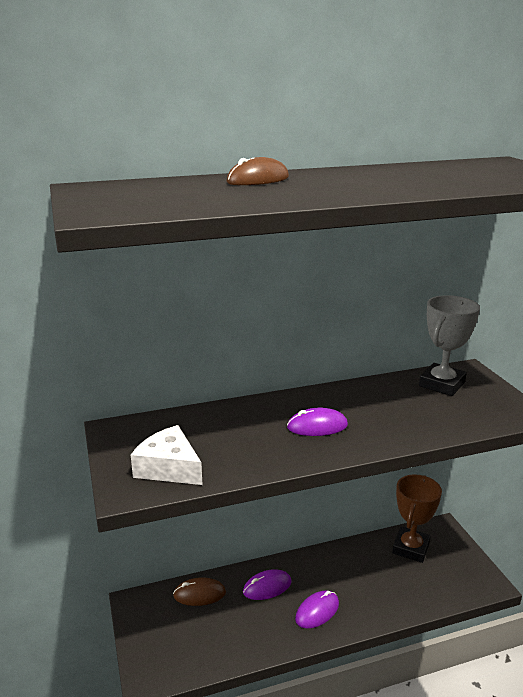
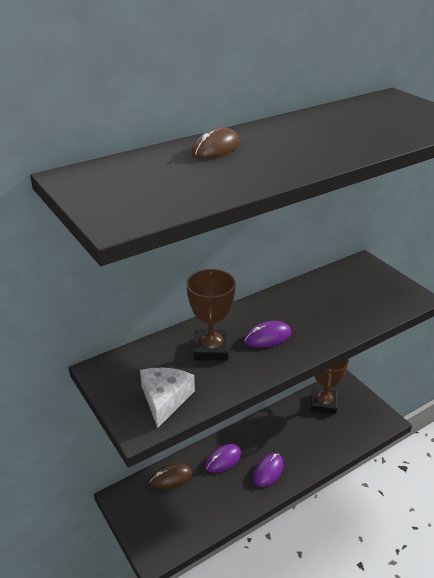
camera: 15 degrees left, 10 degrees up
(169, 468) = (165, 399): white cheese -> white cheese turned 75 degrees clockwise
(246, 428) = (211, 349): none -> brown trophy
(442, 384) = (348, 279): grey trophy -> none

